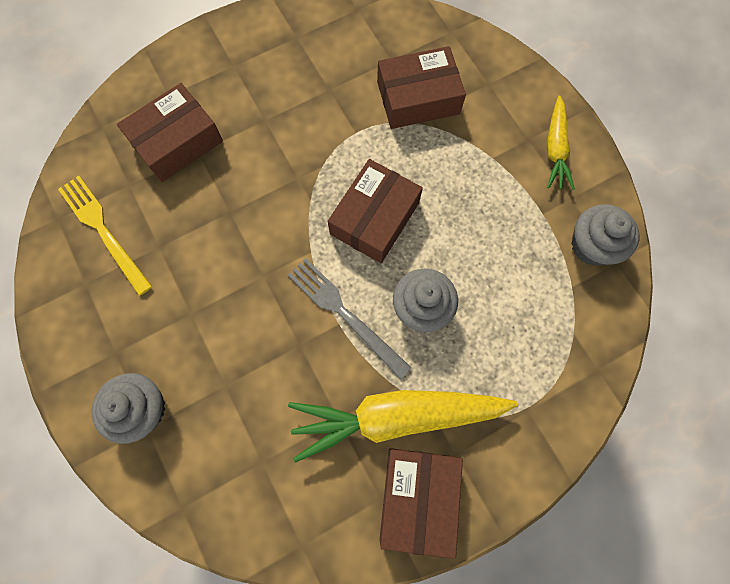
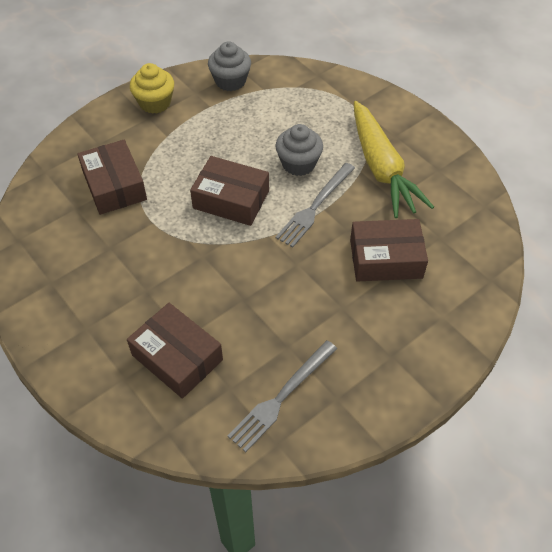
camera: 100 degrees left, 20 degrees down
(103, 231) = (281, 397): yellow fork -> grey fork
(142, 409) = (430, 323): grey cupcake -> none
(418, 497) = (430, 151): brown box -> brown box (386, 259)
(555, 149) = (155, 103): yellow carrot -> yellow cupcake

